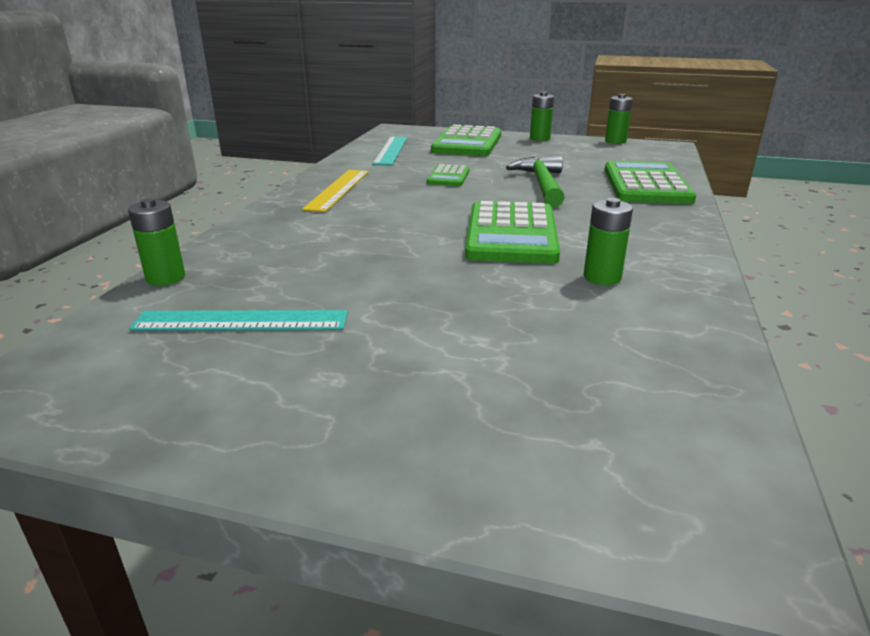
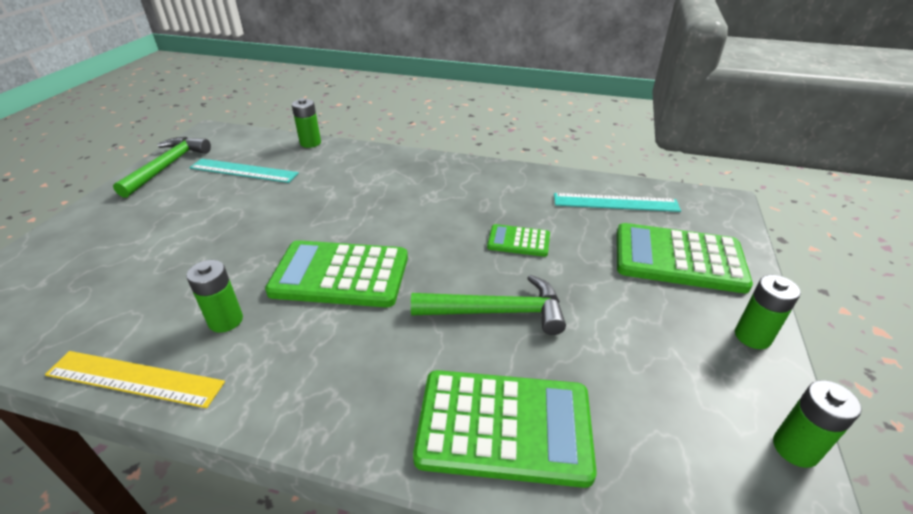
camera: 90 degrees right, 10 degrees up
(170, 415) = (167, 167): none -> green hammer
(241, 321) = (243, 171): turquoise ruler -> turquoise ruler turned 75 degrees counterclockwise
(338, 189) = (471, 182): yellow ruler -> yellow ruler (134, 379)

